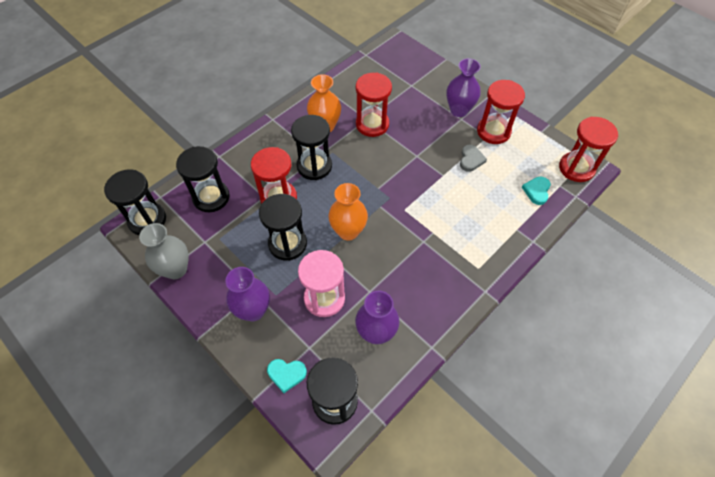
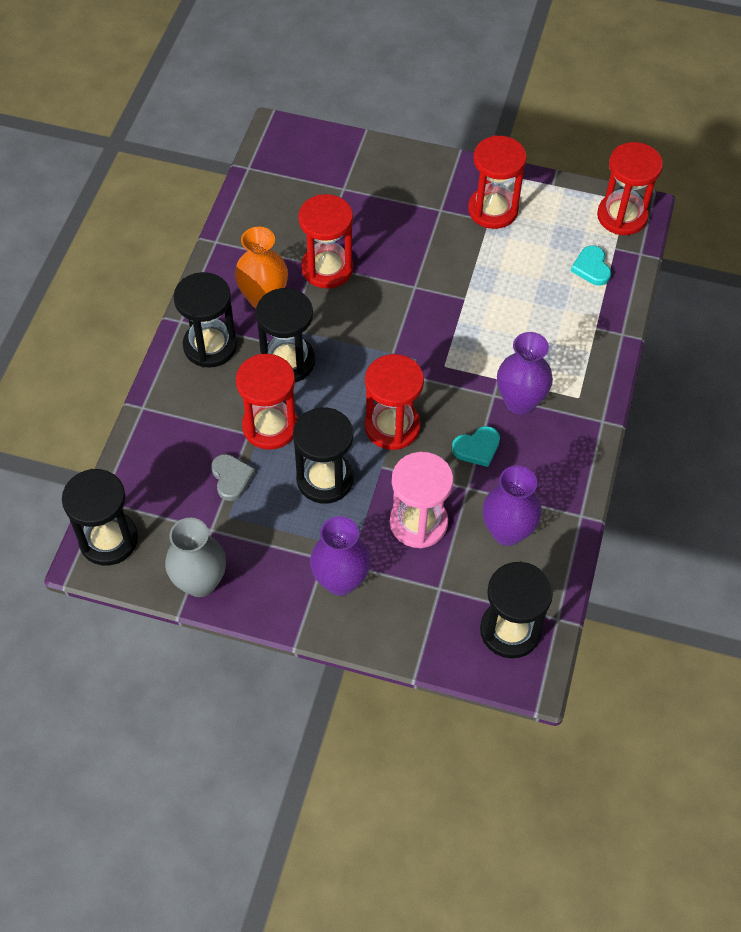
camera: 30 degrees left, 0 degrees up
(211, 197) = (175, 468): black hourglass -> black hourglass (210, 346)
(286, 374) = (434, 631): turquoise heart -> turquoise heart (477, 448)
(348, 231) = (392, 426): orange vase -> red hourglass
(459, 110) = (430, 198): purple vase -> purple vase (520, 401)
(471, 159) = (487, 261): grey heart -> grey heart (231, 478)

